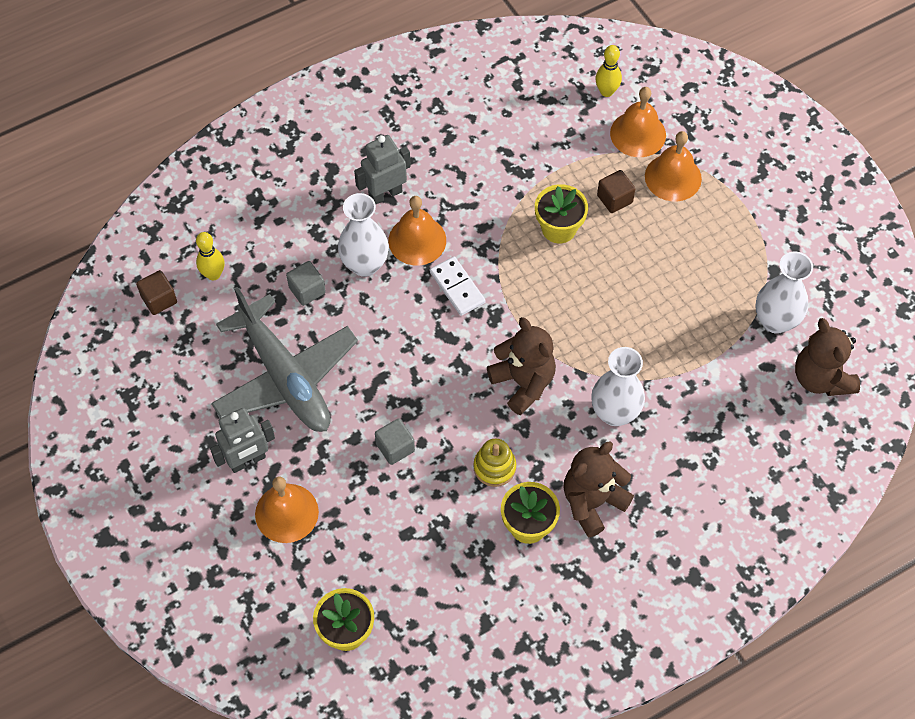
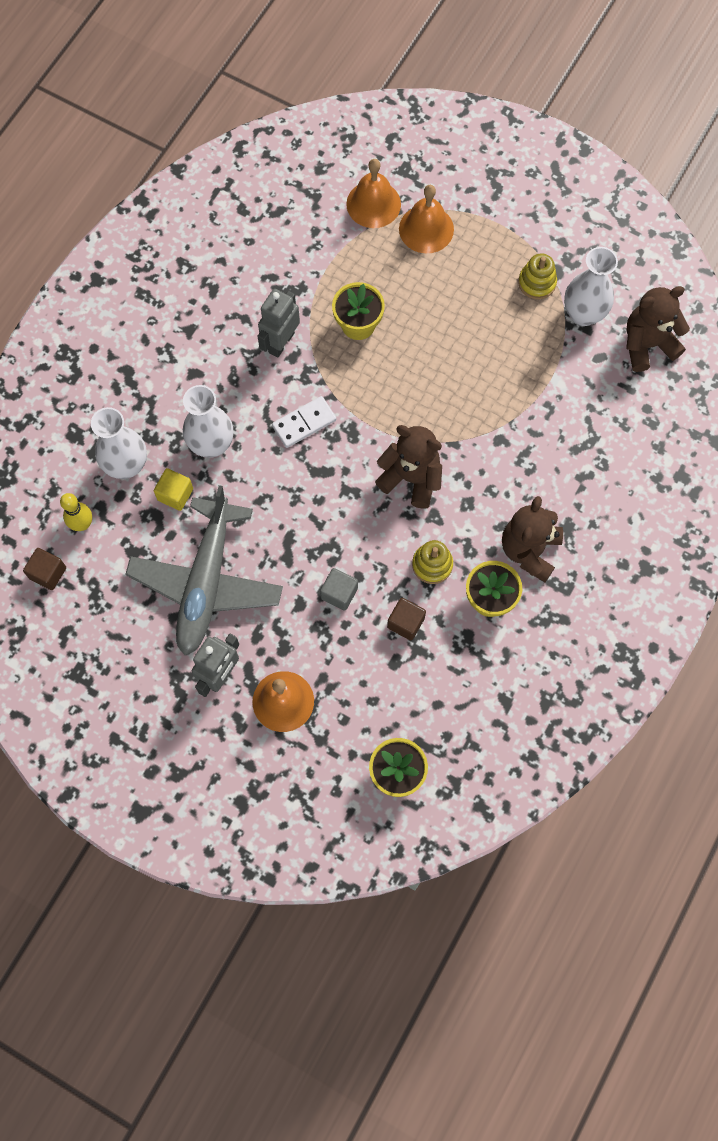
camera: 30 degrees left, 10 degrees up
(285, 377) = (206, 583): grey plane -> grey plane turned 75 degrees clockwise
(307, 290) = (175, 494): grey cube -> yellow cube
(385, 194) = (189, 370): grey robot -> grey robot (281, 342)
(417, 240) = (243, 398): orange bell -> none
(457, 287) = (304, 423): white domino -> white domino turned 60 degrees counterclockwise
(606, 91) = (323, 178): yellow bowling pin -> none
(614, 199) = (389, 273): brown cube -> brown cube (406, 622)
(614, 413) = (501, 463): white vase -> white vase (126, 465)
(748, 272) = (537, 283): none -> yellow stacking toy
(821, 378) = (647, 344): brown teddy bear -> brown teddy bear turned 120 degrees clockwise

